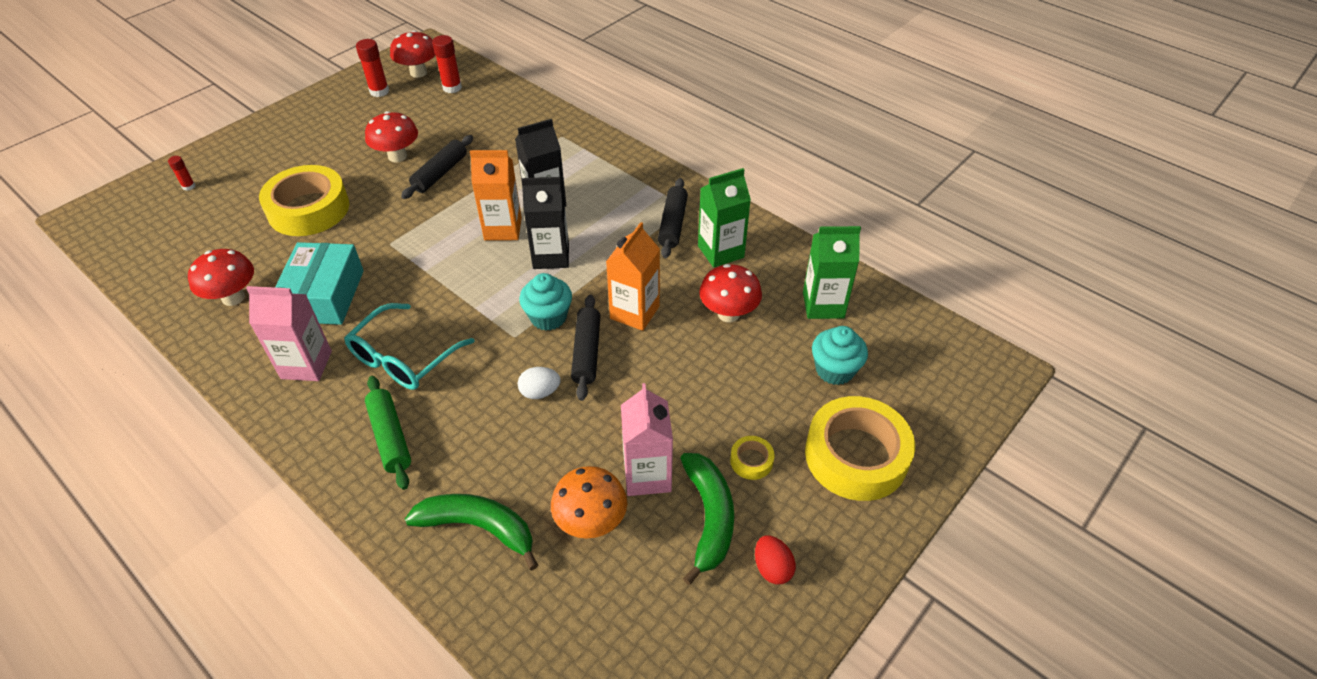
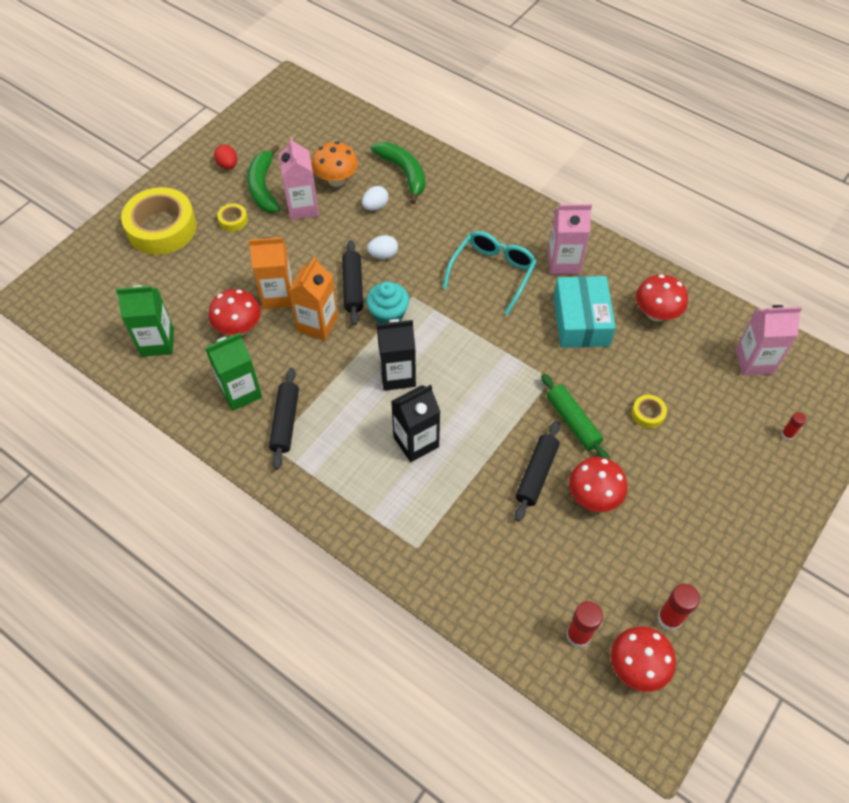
camera: 175 degrees right, 10 degrees up
(165, 245) = (754, 361): none -> pink carton
(309, 209) = (648, 414): yellow tape -> yellow tape, size x0.42
(390, 437) = (479, 218): green rolling pin -> green rolling pin (573, 422)
(479, 527) = (404, 173): green banana -> green banana turned 135 degrees counterclockwise
(503, 229) = (449, 403): orange carton -> orange carton (278, 295)
(537, 468) = (375, 206): none -> white egg
(834, 370) = (161, 286): turquoise cupcake -> none

